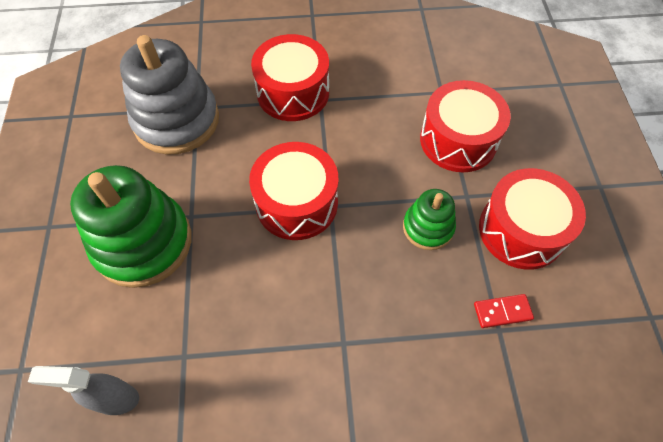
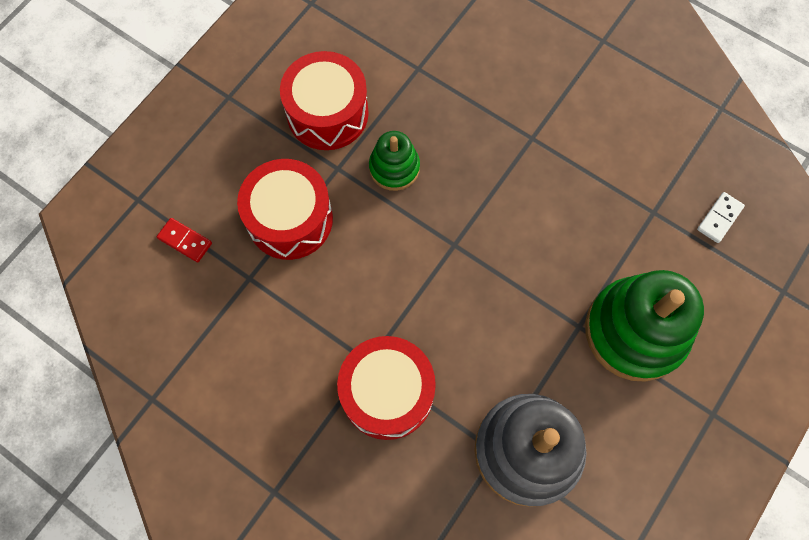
camera: 140 degrees left, 10 degrees up
(115, 399) = (719, 218): grey spray bottle -> white domino
(296, 203) = (480, 268): red drum -> none
(502, 312) = (404, 76): red domino -> red domino (185, 241)

